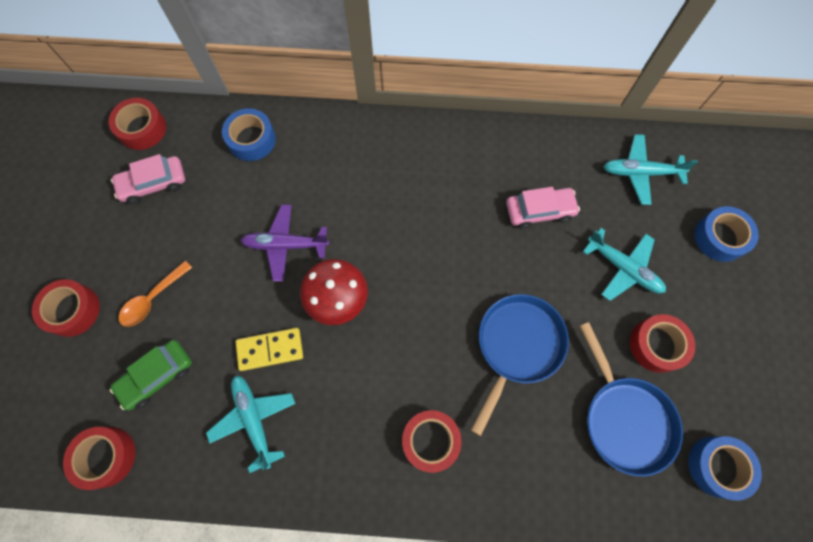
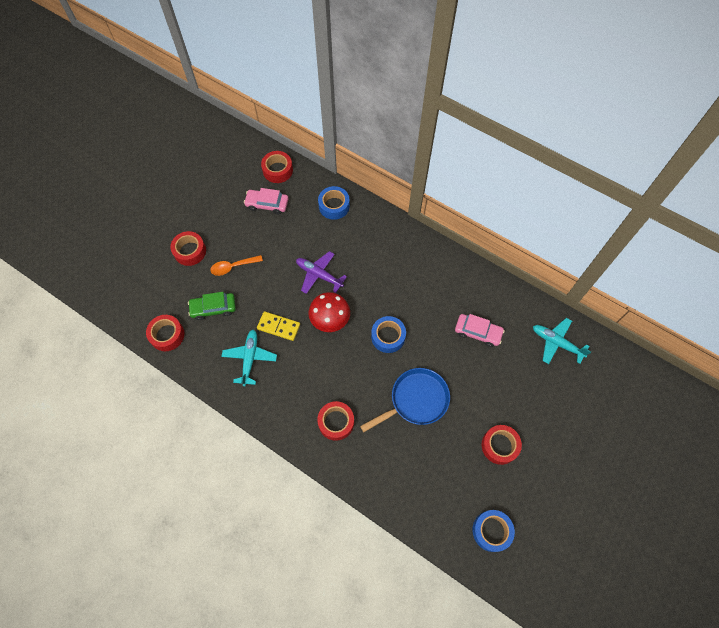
camera: 30 degrees right, 5 degrees down
(623, 268) = (508, 392): turquoise plane -> none
(624, 418) = (453, 474): blue pan -> none
(720, 237) = (582, 407): blue tape -> blue tape (388, 337)

